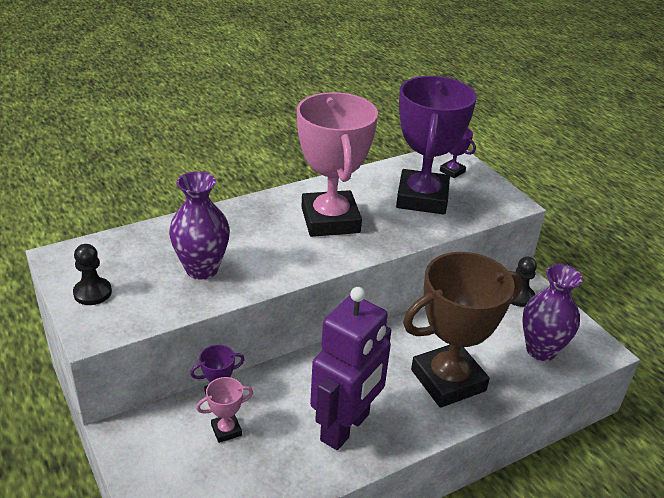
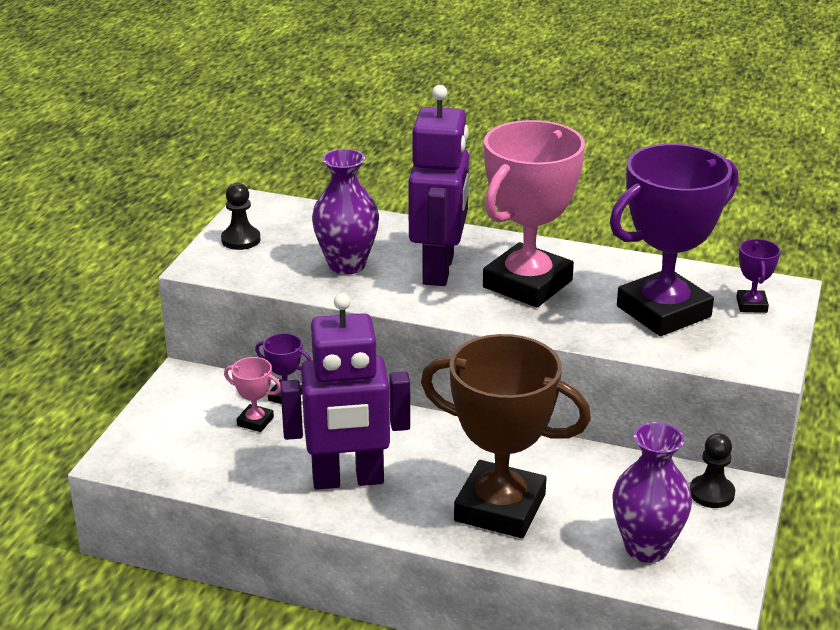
camera: 50 degrees right, 5 degrees down
(266, 239) = (439, 269): none -> purple robot

